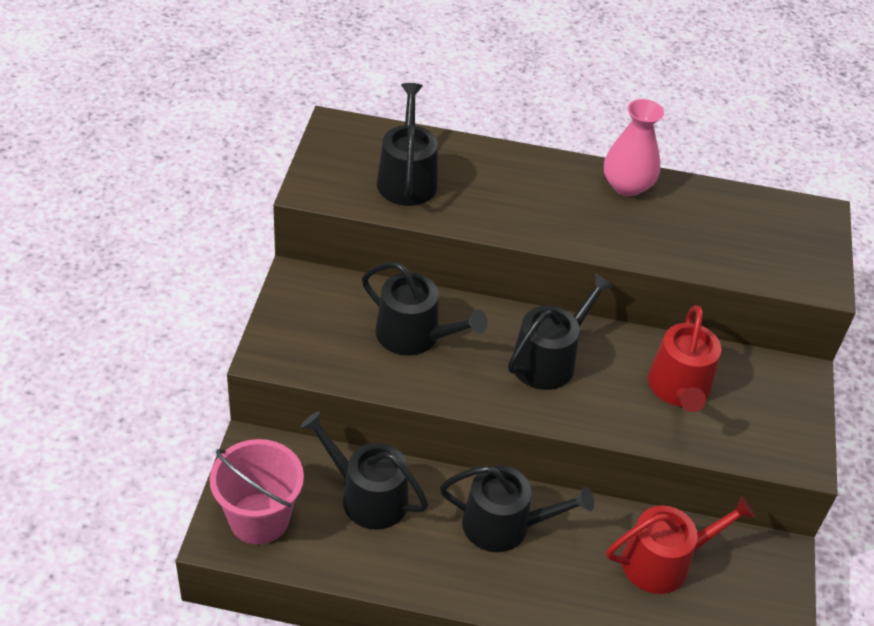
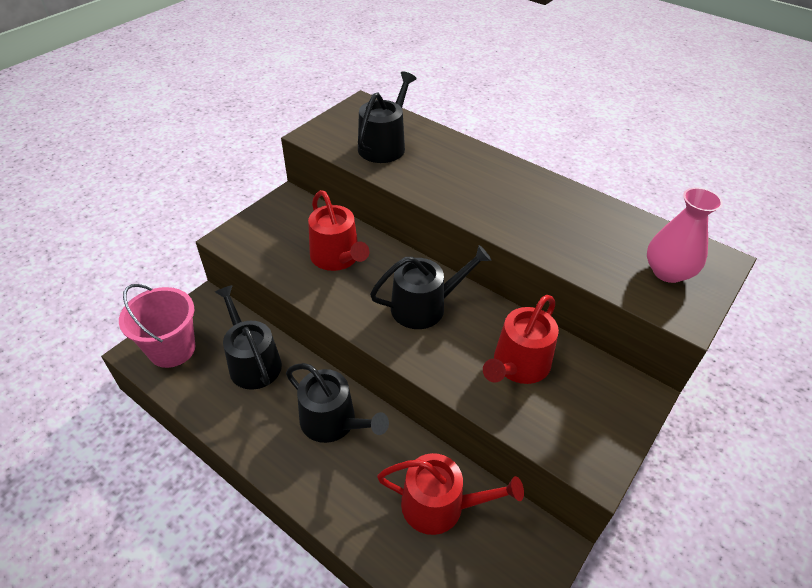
camera: 30 degrees right, 0 degrees up
(414, 335) = (337, 257): black watering can -> red watering can
(627, 186) = (552, 193): pink vase -> pink vase (668, 272)

